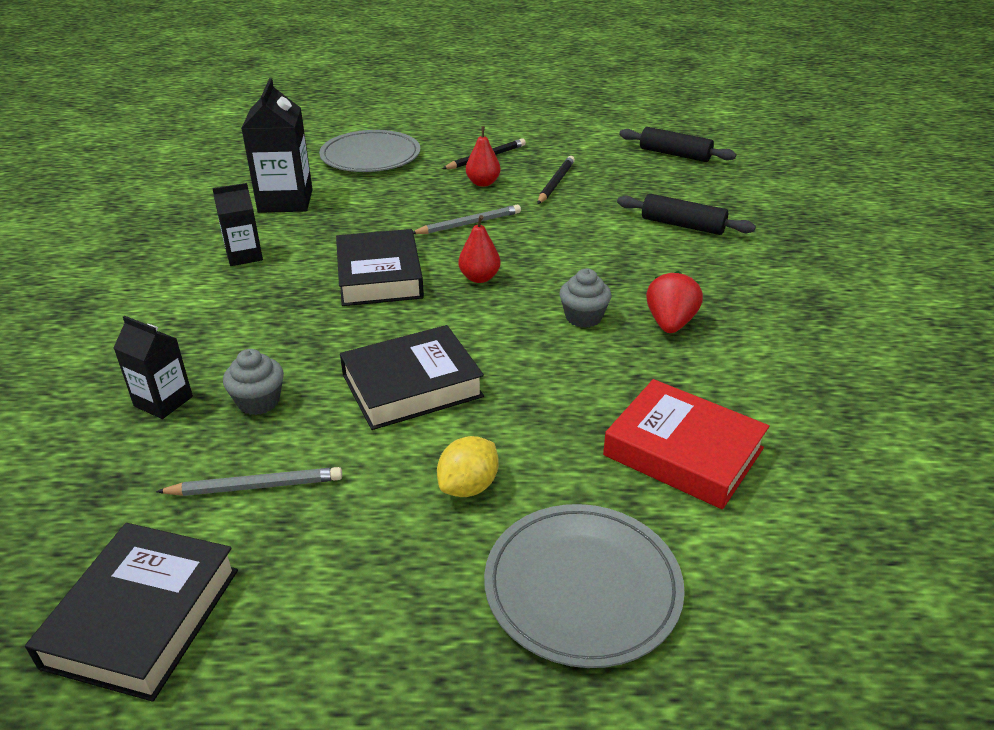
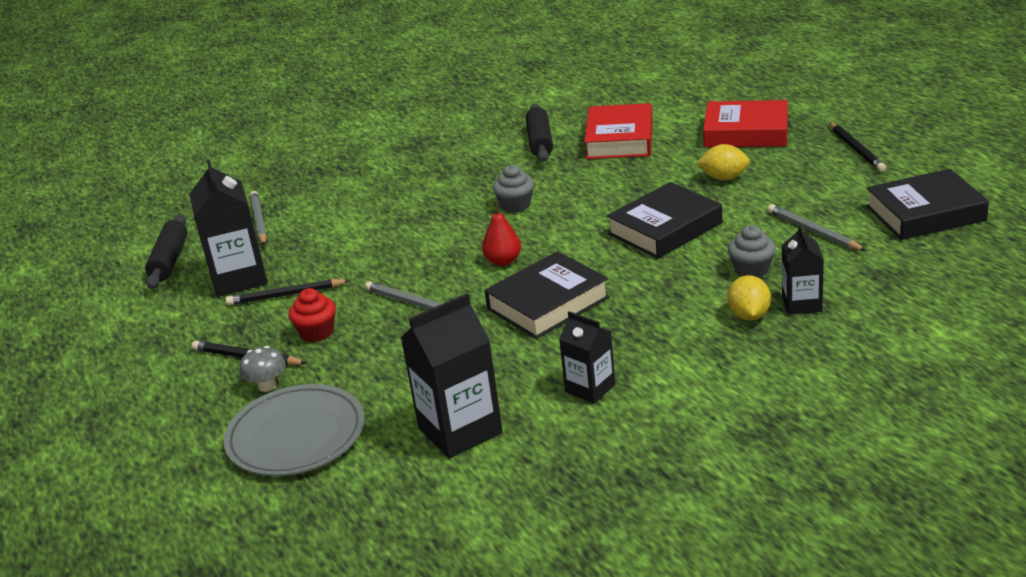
camera: 115 degrees left, 5 degrees down
(199, 363) = (749, 315): none -> yellow lemon
(386, 682) = (856, 149): none -> black pencil
(412, 386) = (665, 228): black book -> black book turned 75 degrees counterclockwise
(440, 158) = (267, 386): none -> grey mushroom
(483, 183) = (317, 332): red pear -> red cupcake
(582, 587) = (746, 132): grey plate -> red book
(608, 172) = (239, 278): none -> black carton
(670, 323) = (490, 177): red strawberry -> none
(682, 225) = (331, 214): black rolling pin -> black rolling pin (540, 141)
(707, 195) = (259, 221): none -> grey pencil

